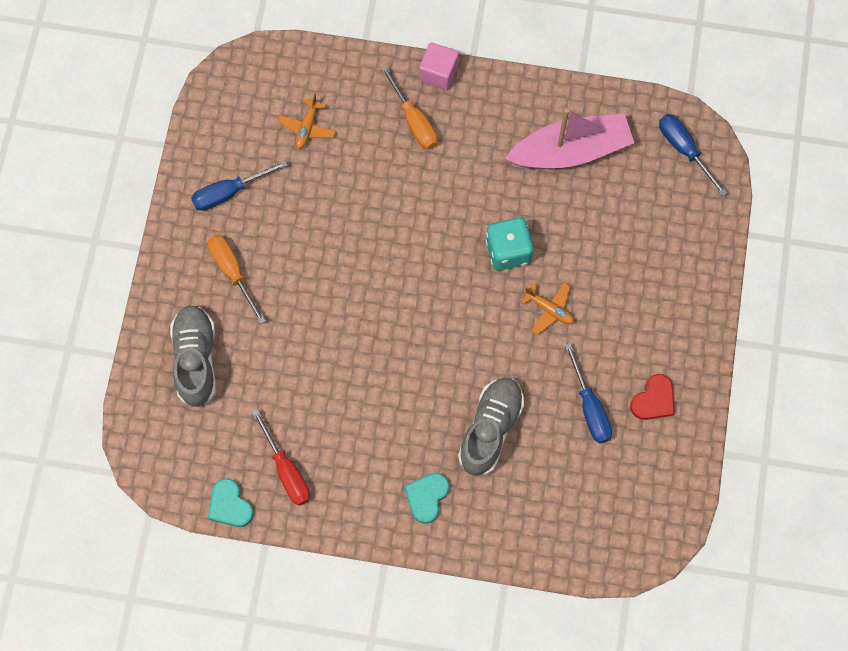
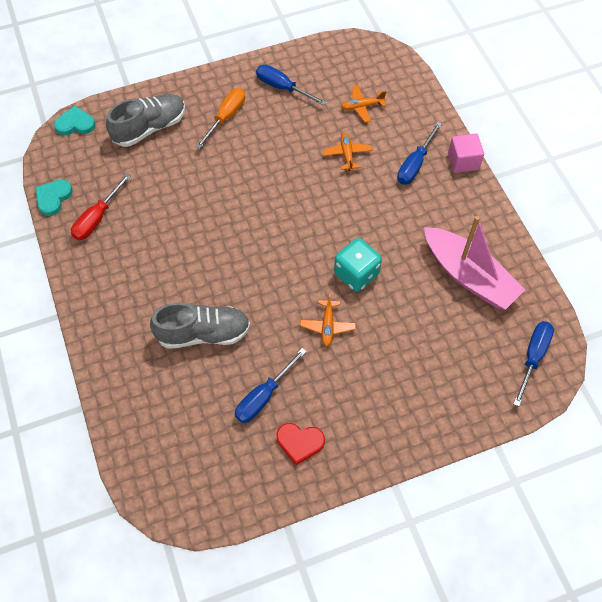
camera: 60 degrees right, 10 degrees down
(360, 178) = (347, 154): none -> orange plane
(414, 121) = (415, 164): orange screwdriver -> blue screwdriver
(427, 497) = (124, 317): turquoise heart -> turquoise heart (75, 124)

